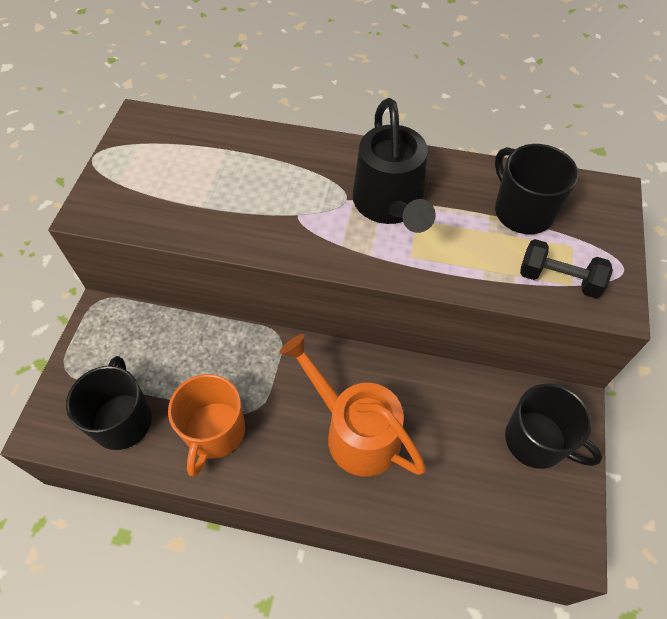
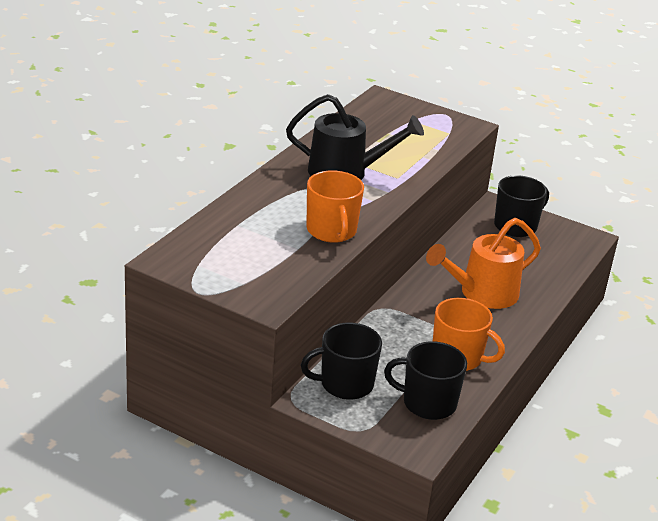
camera: 75 degrees left, 25 degrees down
(252, 225) = (331, 231): none -> orange mug
(522, 211) = (380, 129): black mug -> black mug (345, 384)
(558, 279) = (443, 135): black dumbbell -> none

